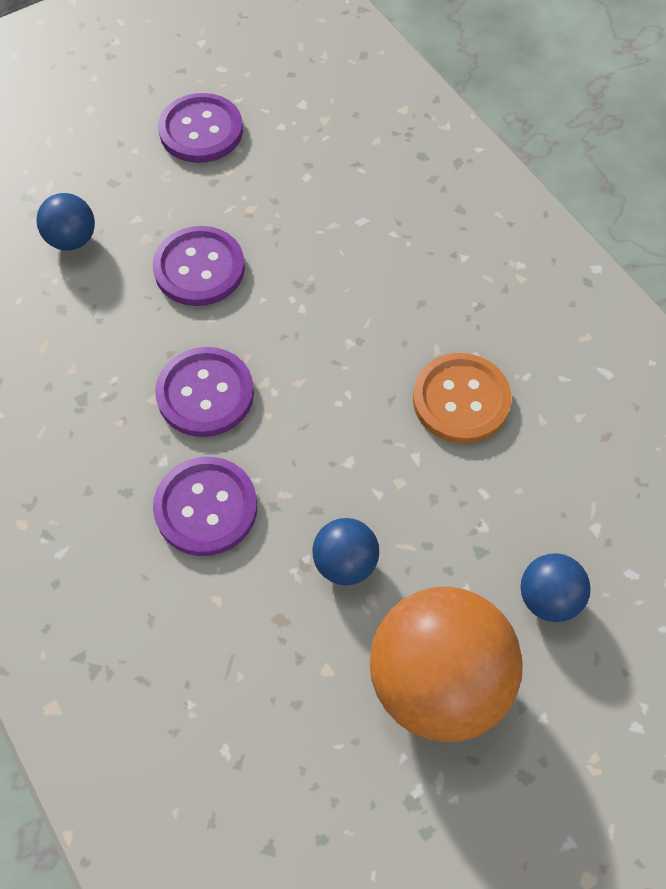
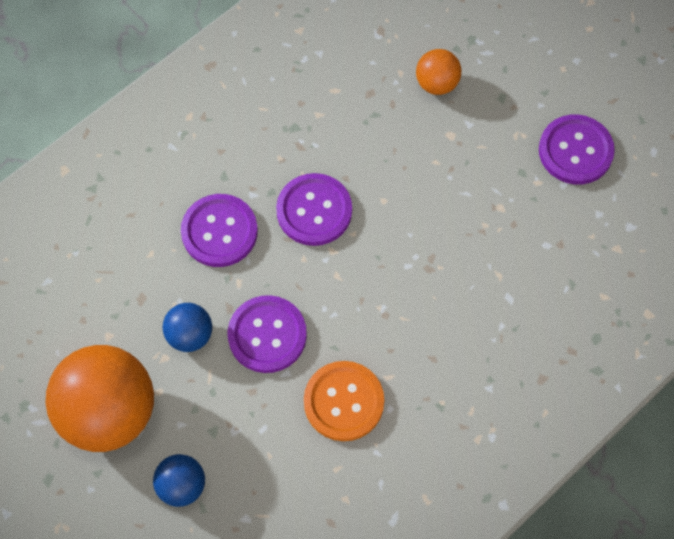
camera: 80 degrees right, 5 degrees up
(72, 239) = (437, 83): blue ball -> orange ball
(199, 268) = (430, 181): purple button -> purple button (267, 335)

